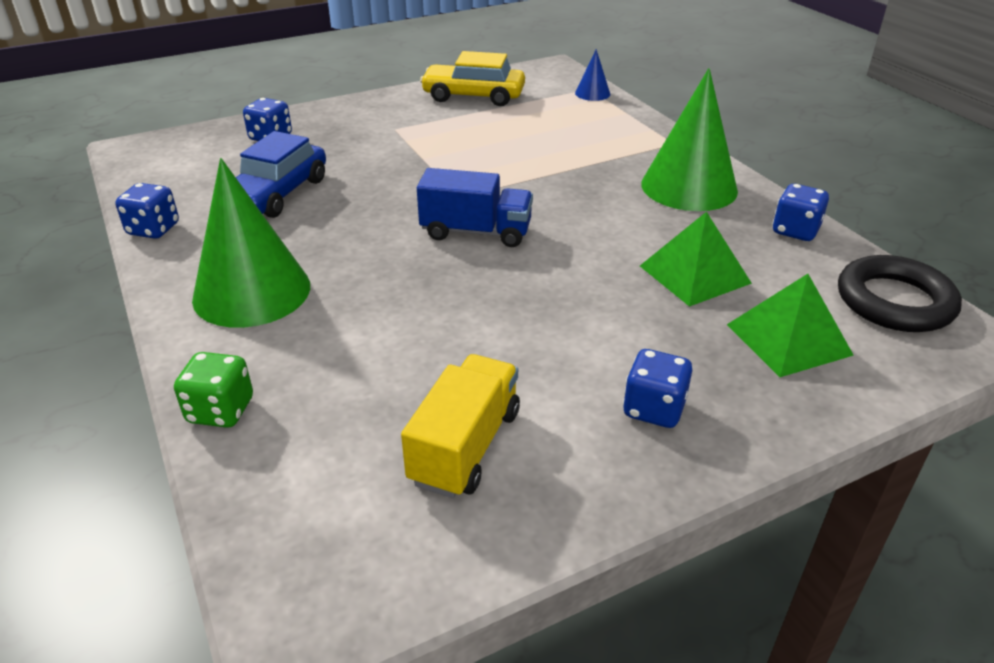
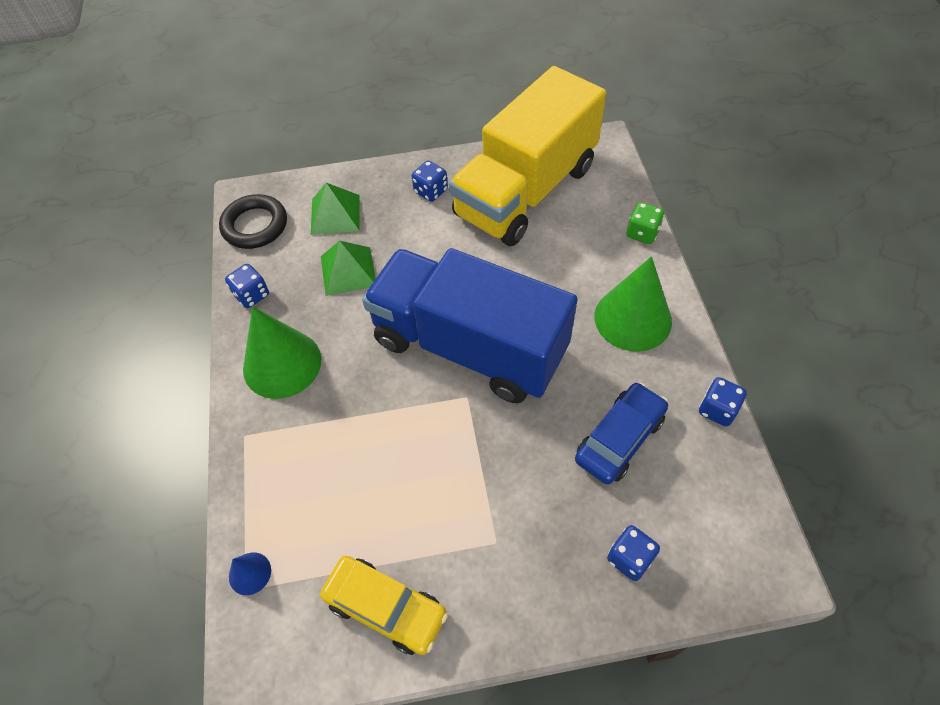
camera: 160 degrees left, 20 degrees up
(465, 446) = (525, 191): yellow truck -> yellow truck, size x2.32
(476, 232) = (469, 346): blue truck -> blue truck, size x2.32

